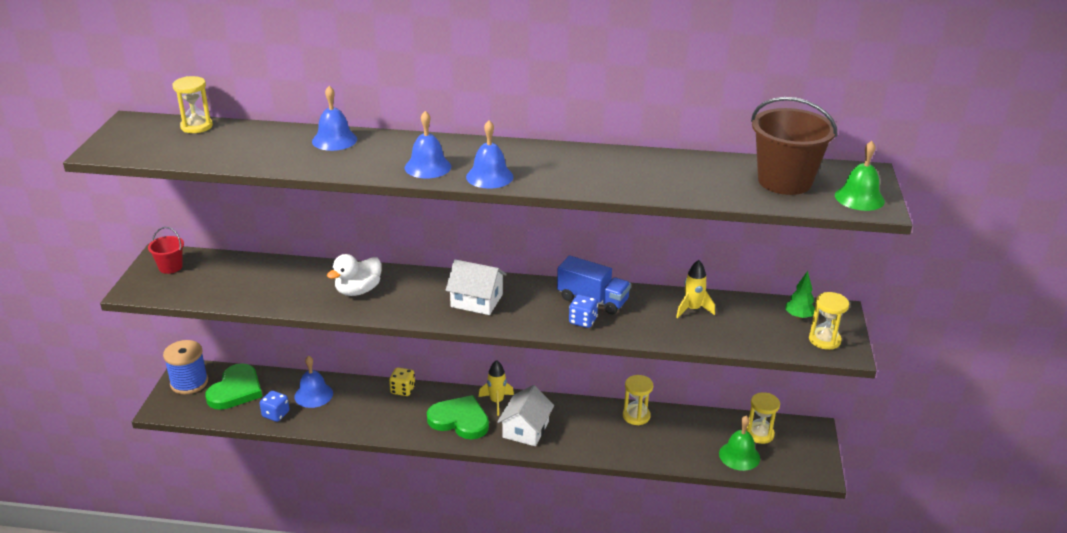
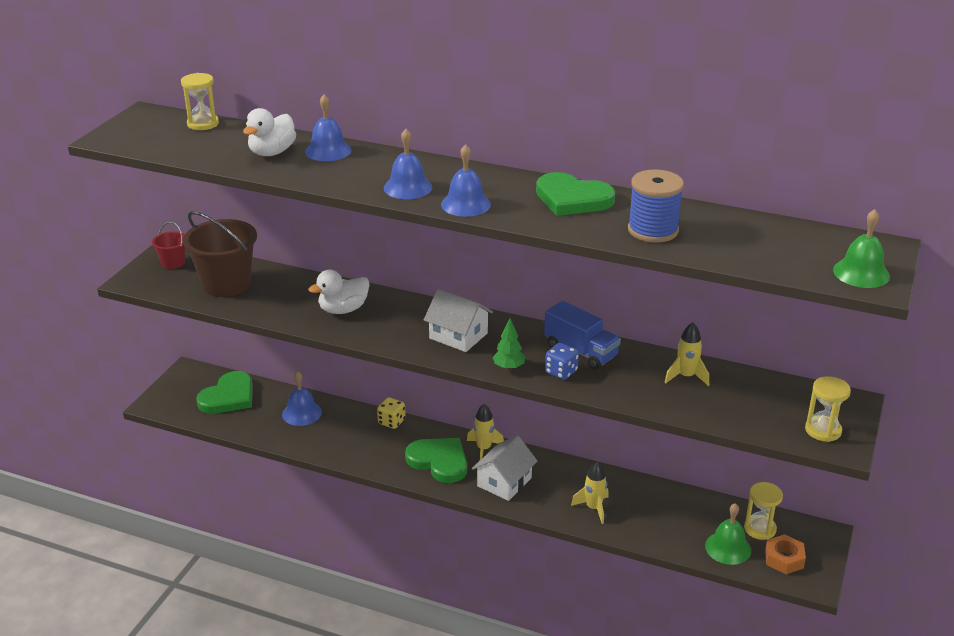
camera: 15 degrees right, 0 degrees up
(189, 383) = (187, 383): blue spool -> blue spool (653, 230)
(276, 414) = (259, 426): blue dice -> none
(280, 147) = (272, 152): none -> white duck
(584, 161) = (572, 199): none -> green heart
(613, 440) = (593, 508): none -> yellow rocket
(636, 416) = (628, 487): yellow hourglass -> none
(784, 181) = (783, 245): brown bucket -> brown bucket (226, 284)
(788, 457) = (784, 559): none -> orange nut
(798, 317) = (804, 401): green tree -> green tree (509, 367)

